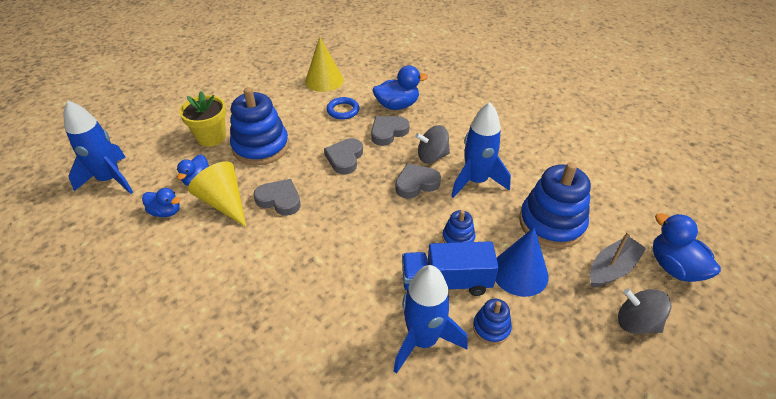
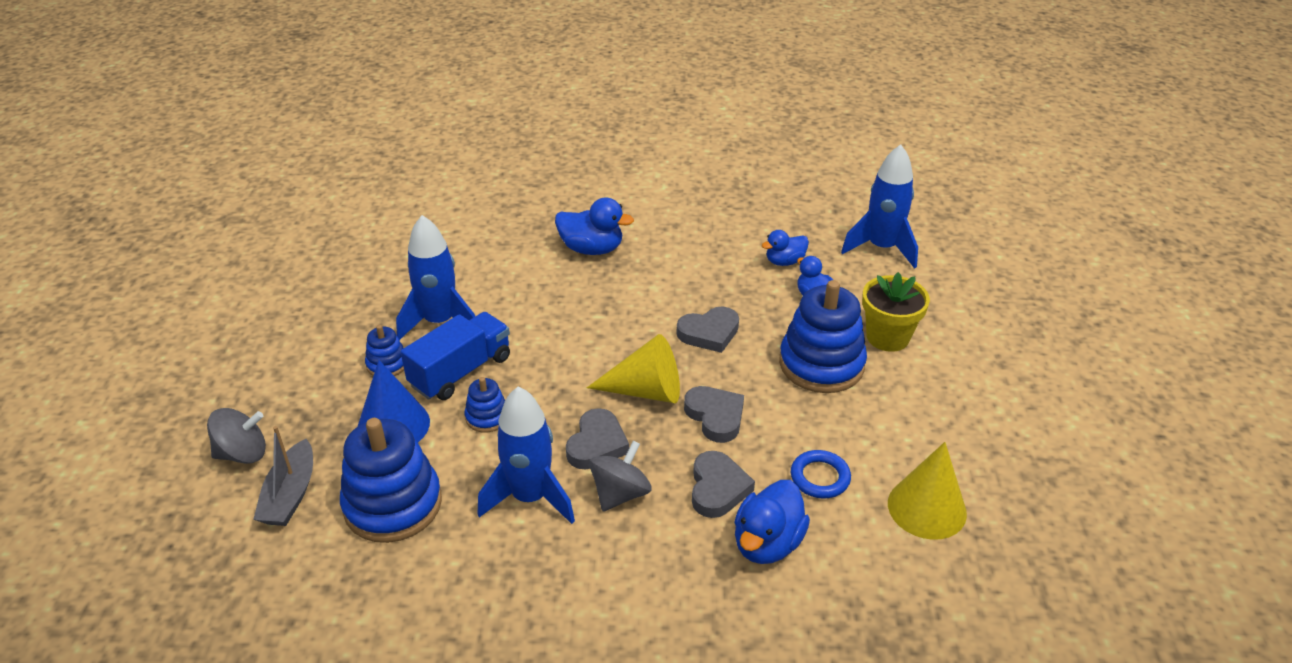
camera: 135 degrees right, 5 degrees down
(224, 202) = (753, 298): yellow cone -> yellow cone (646, 390)
(674, 267) = (211, 545): blue duck -> blue duck (592, 249)

